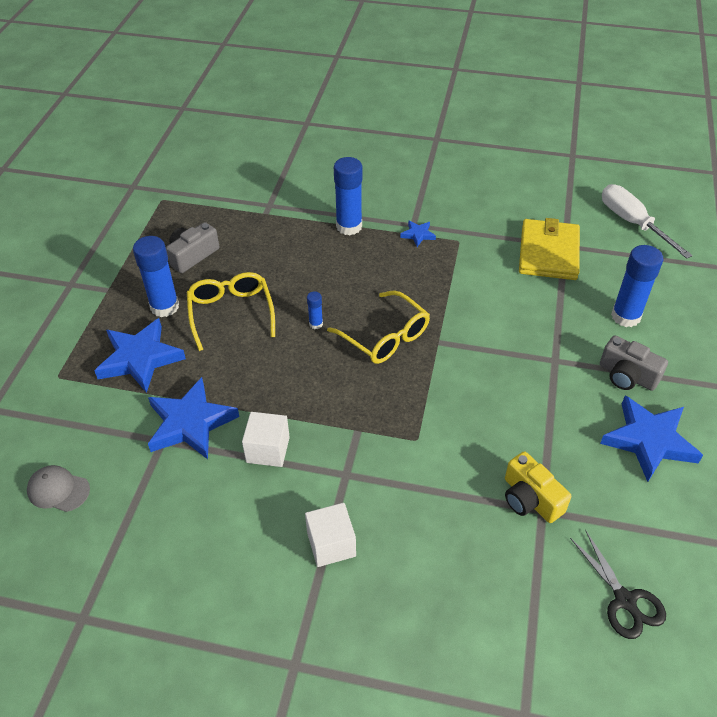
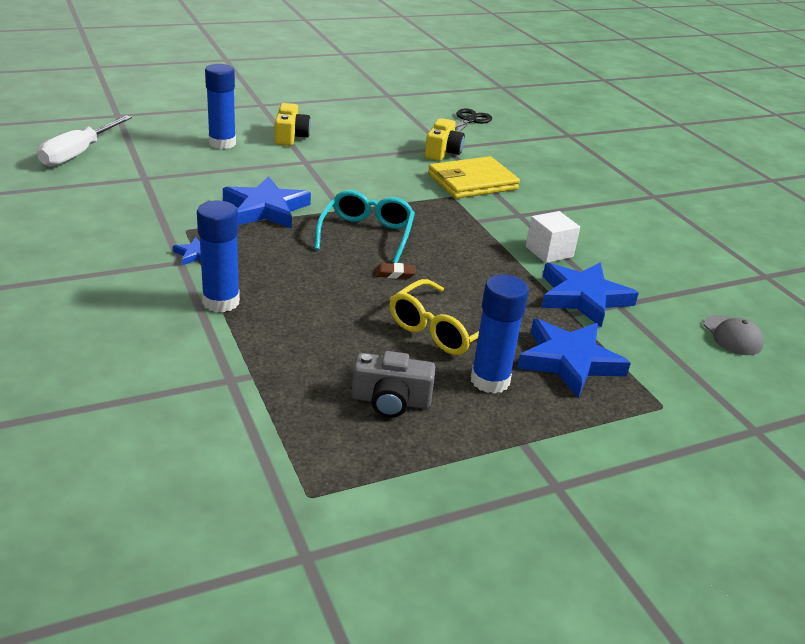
camera: 130 degrees left, 15 degrees down
(316, 324) = (394, 274): blue glue stick -> brown eraser
(331, 544) = (574, 205): white cube -> none
(385, 337) = (366, 234): yellow glasses -> turquoise glasses
(548, 252) = (163, 183): yellow wallet -> yellow wallet (472, 182)
(627, 375) = (290, 136): grey camera -> yellow camera
(649, 441) = (344, 125): blue star -> blue star (266, 209)

